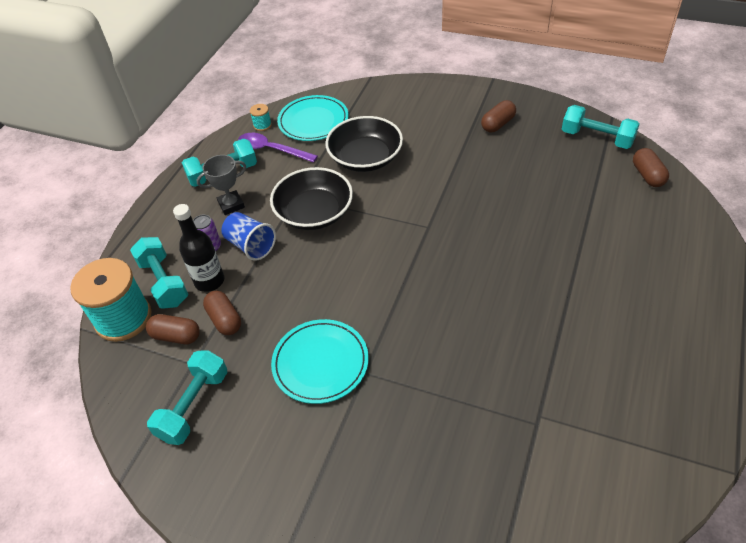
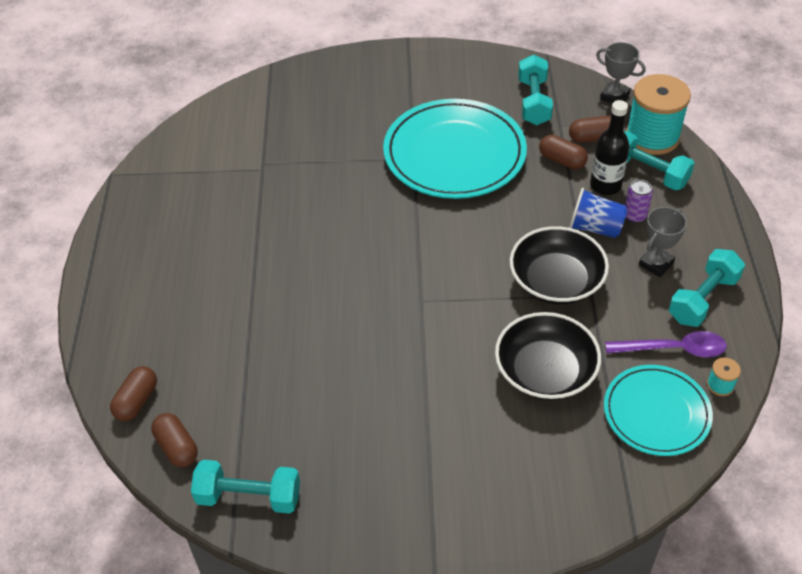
camera: 155 degrees right, 0 degrees up
(109, 381) = (614, 97): none -> grey trophy
(320, 363) = (454, 154): turquoise plate -> turquoise plate, size x1.65
(498, 124) = (394, 484): brown capsule -> brown capsule (137, 401)

